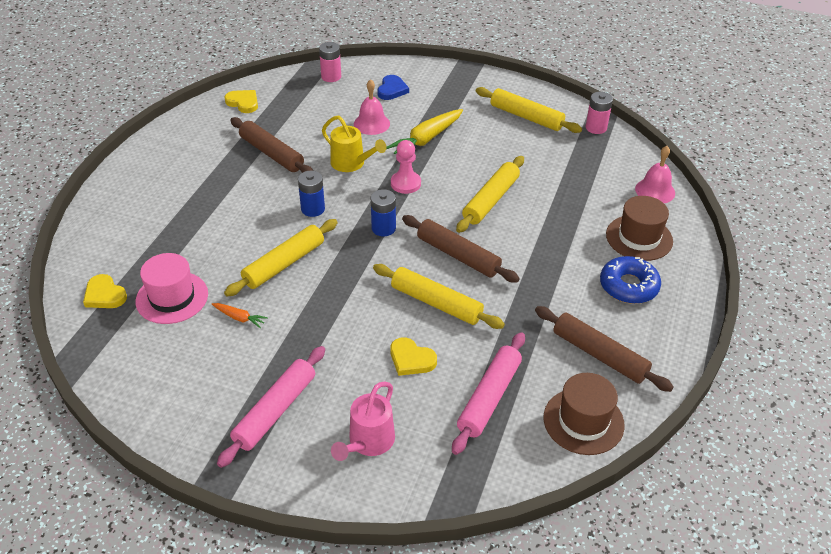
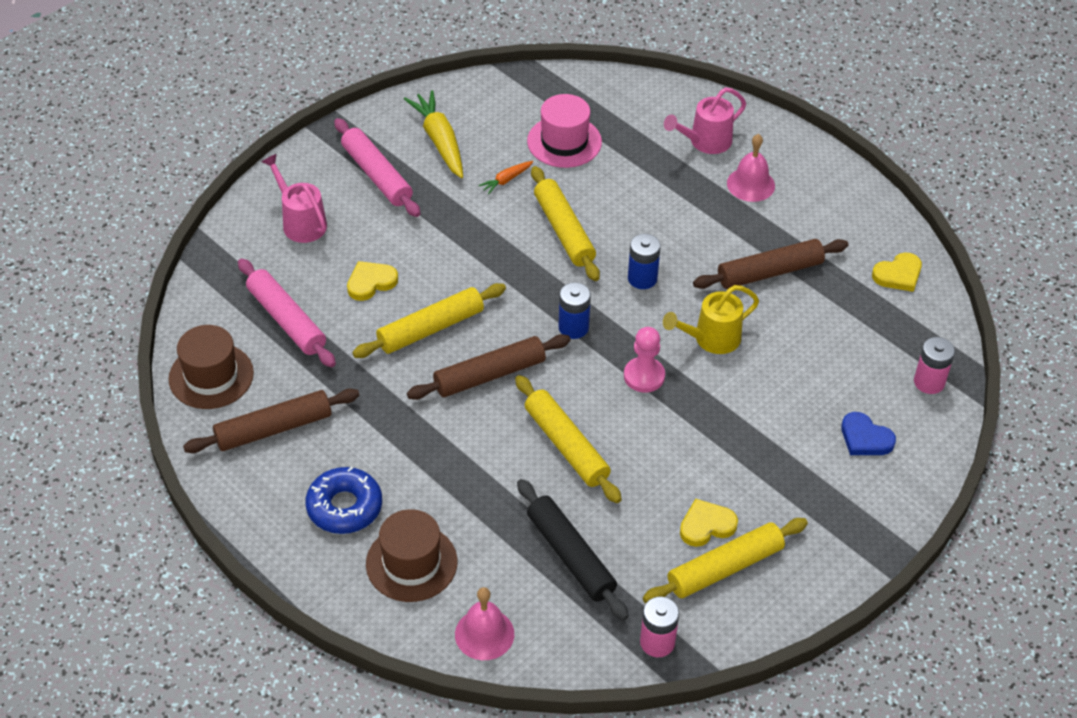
camera: 115 degrees right, 5 degrees up
(104, 295) = (596, 99): yellow heart -> yellow heart (706, 525)
(139, 217) = (705, 142): none -> pink watering can
(371, 123) = (790, 387): pink bell -> pink bell (750, 184)
(426, 139) = (726, 431): yellow carrot -> yellow carrot (439, 141)
(571, 174) = (571, 556): none -> black rolling pin

